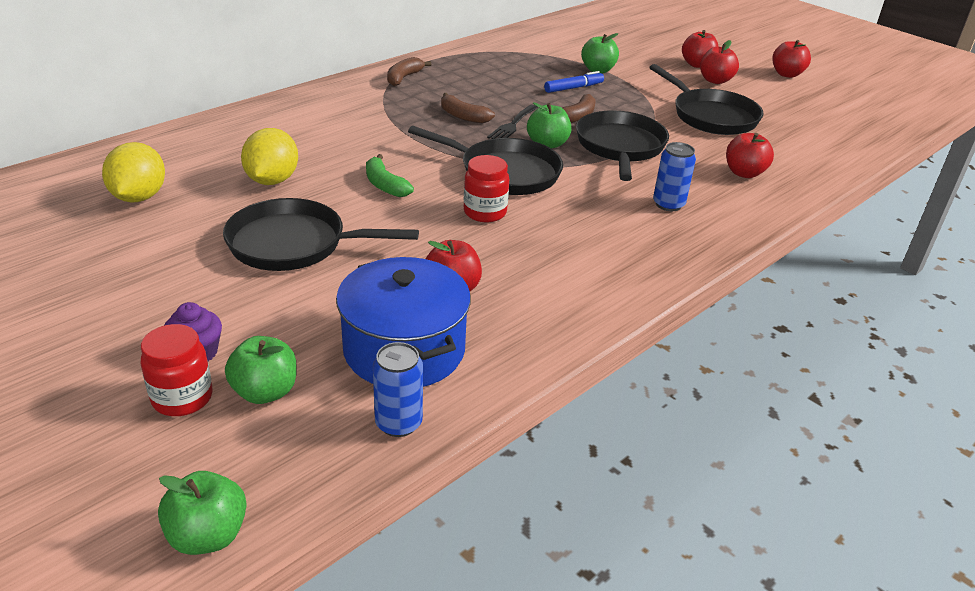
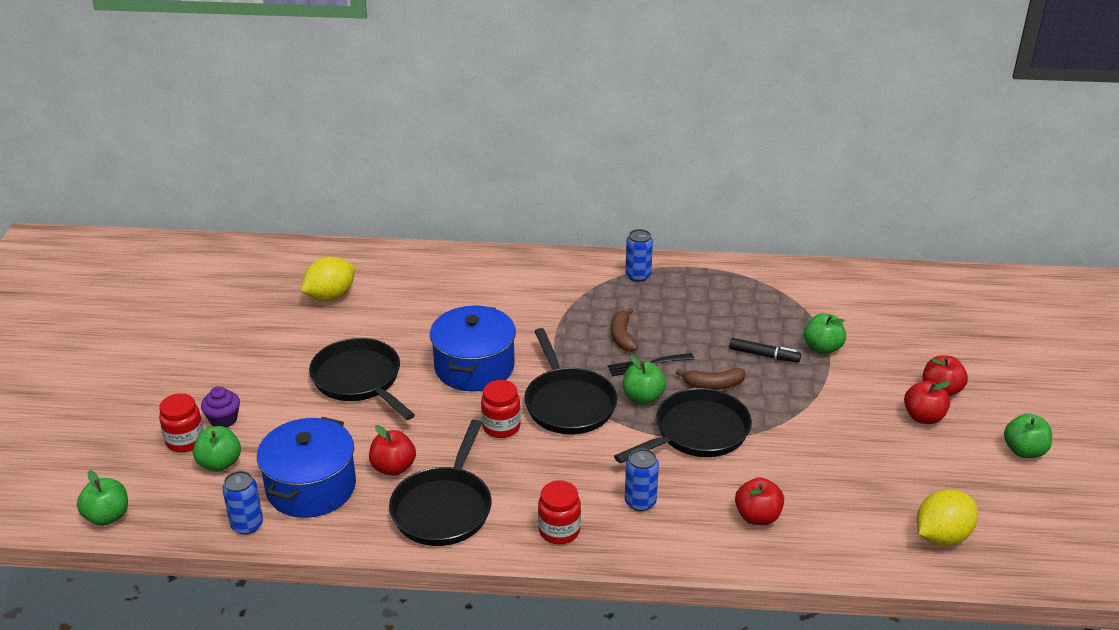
camera: 50 degrees right, 0 degrees up
(272, 180) = (415, 324): yellow lemon -> yellow lemon (942, 536)
(385, 185) = (474, 367): green banana -> blue pot
(403, 78) = (638, 275): brown banana -> blue can
(573, 88) = (764, 355): blue marker -> black marker
(656, 253) = (559, 531): none -> red jar
(711, 116) = (839, 450): black pan -> black pan (443, 508)
(786, 74) = (1024, 451): red apple -> green apple

